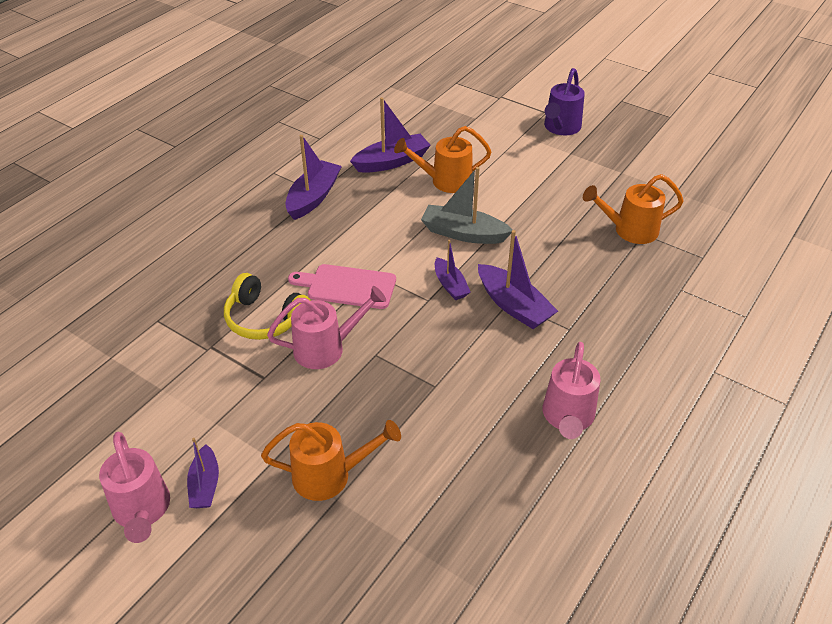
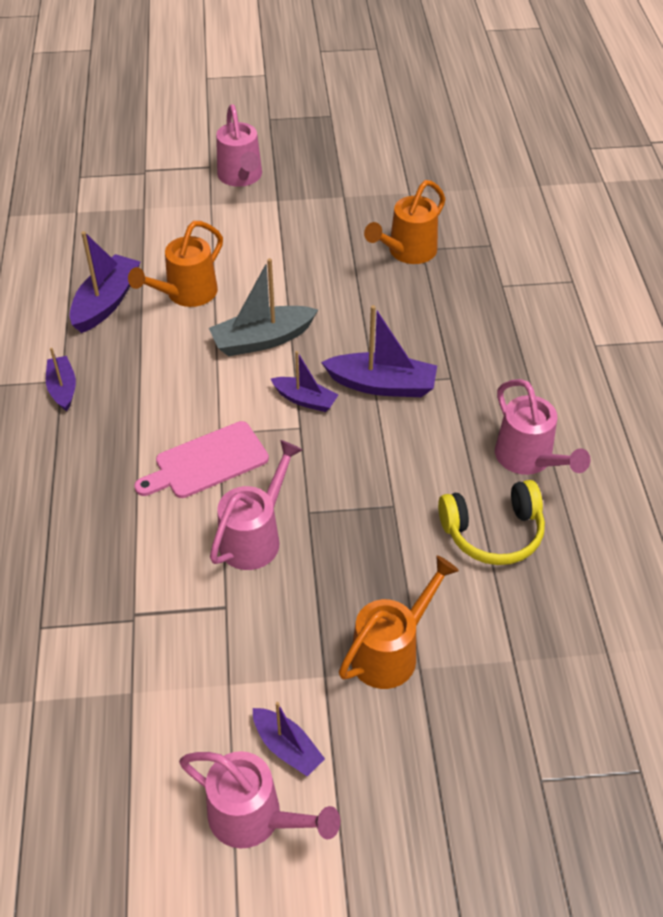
camera: 40 degrees left, 5 degrees up
(265, 318) = (158, 548): yellow headphones -> yellow headphones (493, 532)
(313, 197) = (63, 388): purple boat -> purple boat, size x0.62
(560, 128) = (241, 177): purple watering can -> pink watering can

